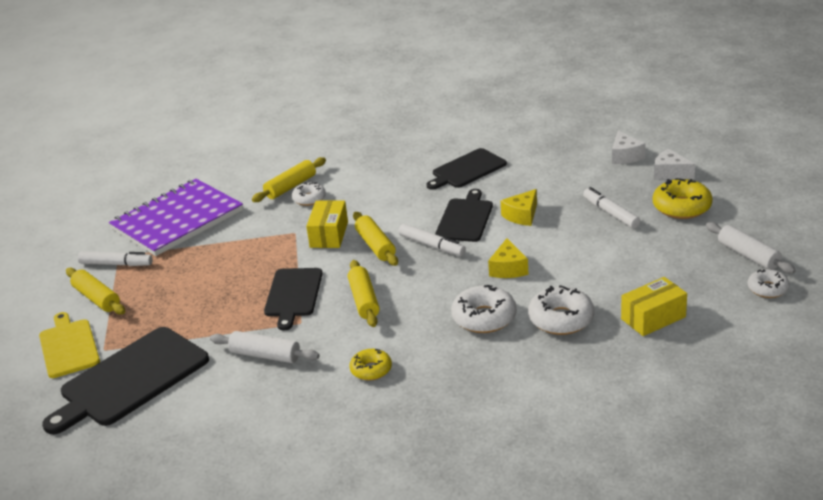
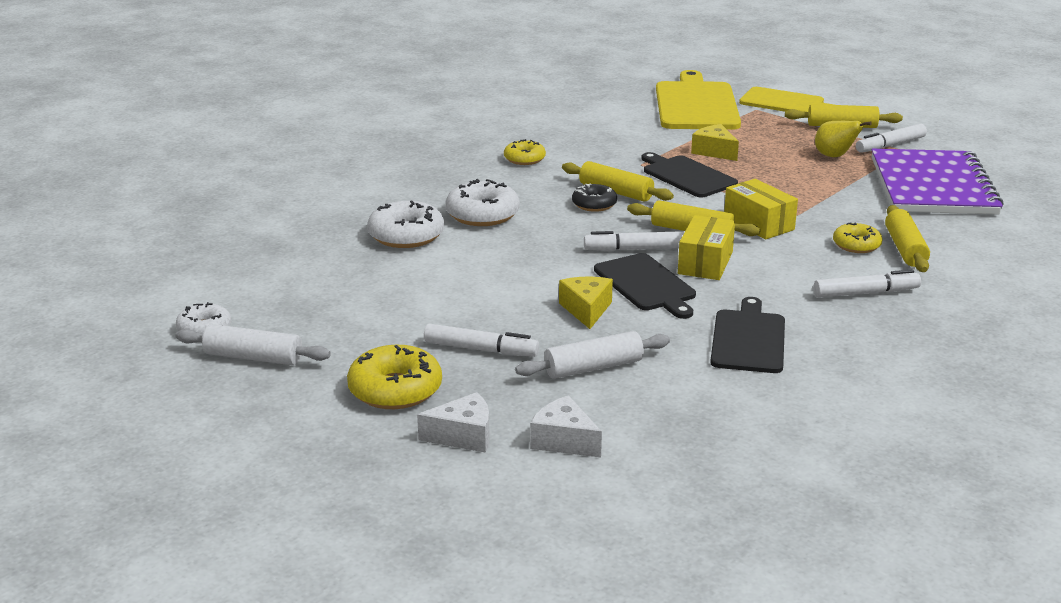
camera: 135 degrees right, 5 degrees down
(130, 379) = (696, 104): black cutting board -> yellow cutting board
(169, 270) = (835, 156): none -> yellow pear
(265, 355) = (626, 141): white rolling pin -> white rolling pin (593, 367)
(309, 199) = (856, 245): white donut -> yellow donut
(365, 171) = (865, 293): none -> white marker
(397, 294) = (594, 204): none -> black donut
(508, 269) = (519, 256): yellow cheese -> yellow cheese (714, 151)
(653, 318) = (313, 264): yellow box -> yellow box (705, 263)

